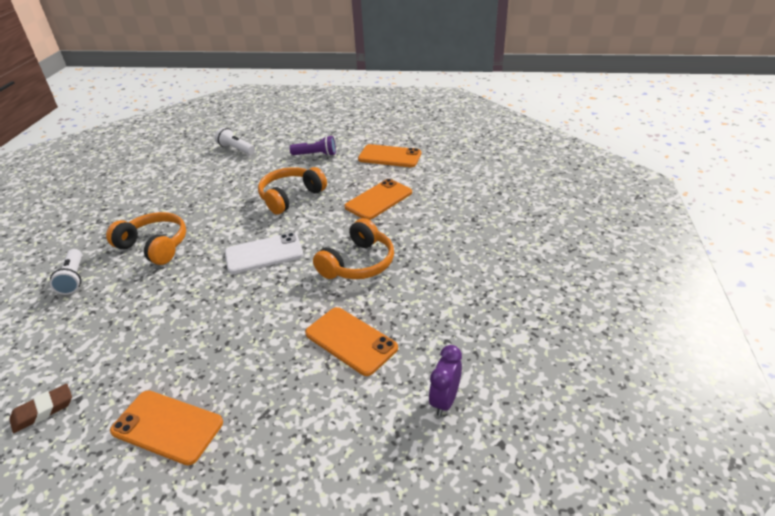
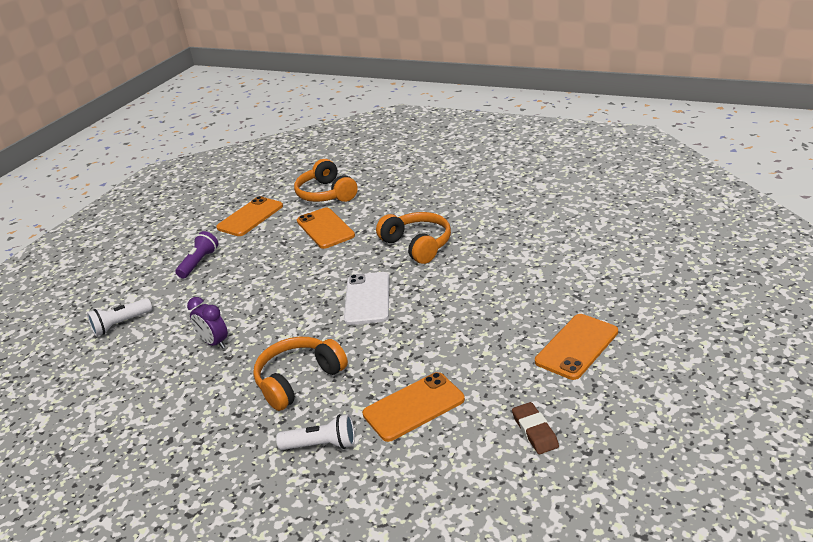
camera: 70 degrees left, 5 degrees down
(290, 197) = (274, 281): orange headphones -> orange headphones (326, 194)
(351, 341) = (514, 253): orange phone -> orange phone (414, 407)
(444, 400) = (587, 219): purple clock -> purple clock (214, 343)

